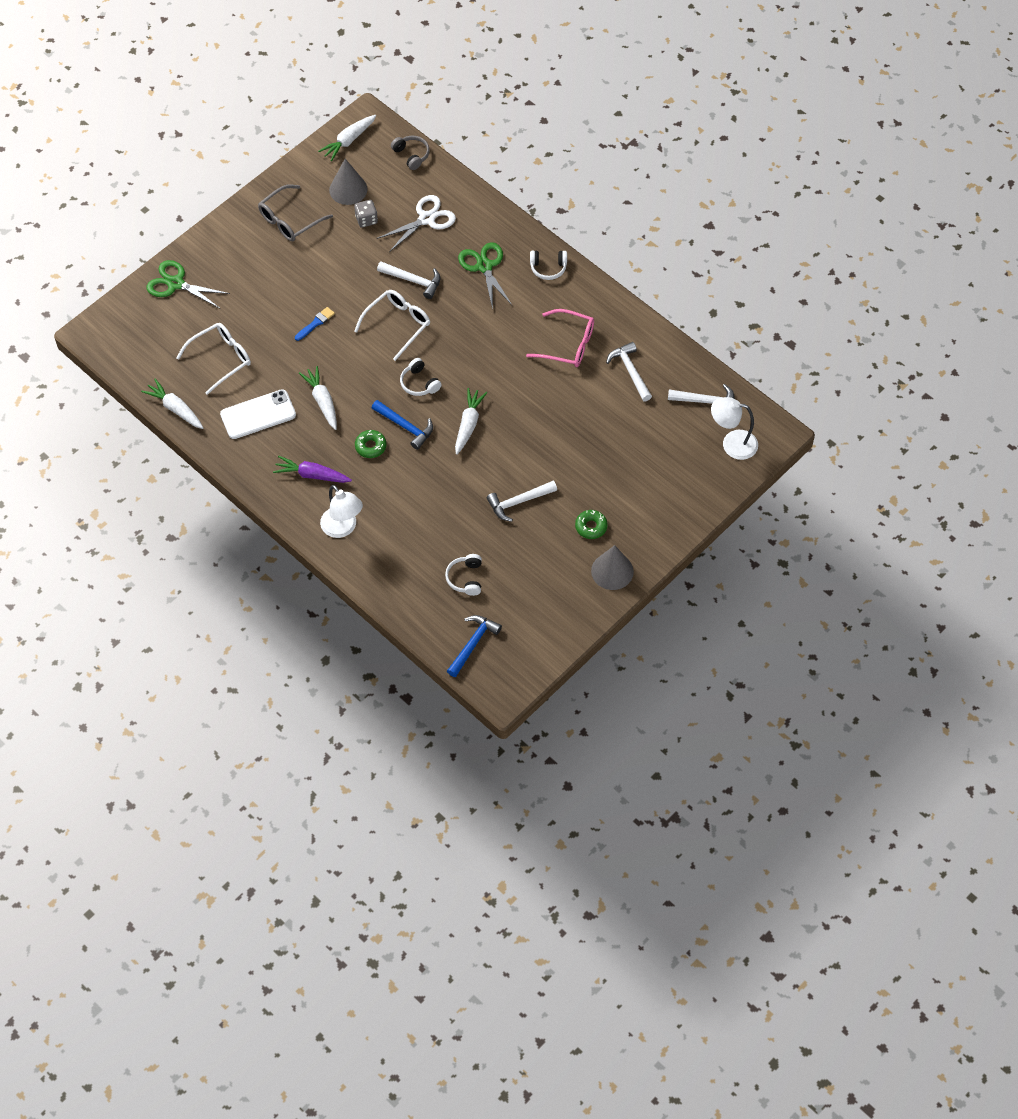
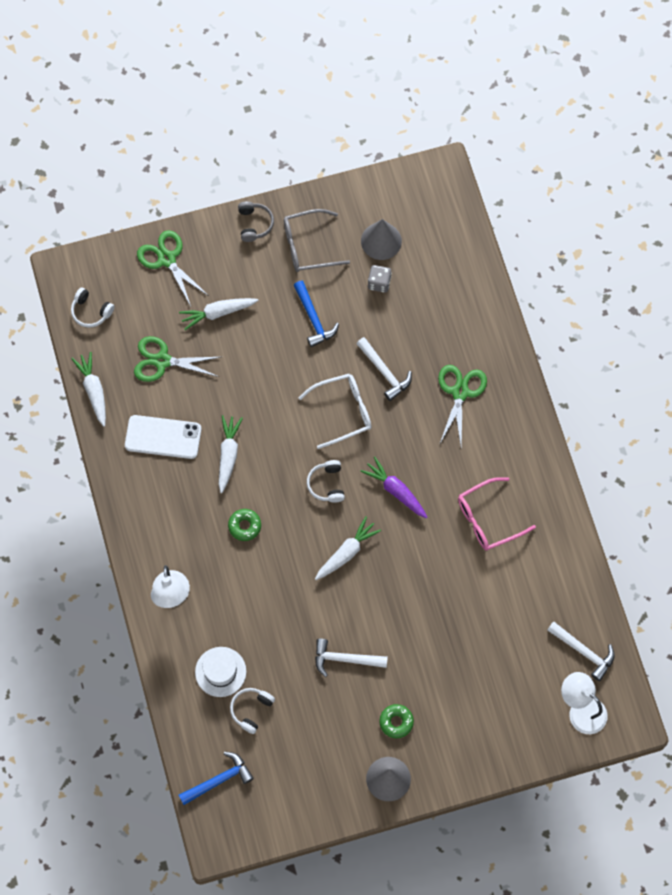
camera: 30 degrees right, 10 degrees up
(220, 359) = (162, 361): white glasses -> green scissors
(312, 475) = (175, 526): purple carrot -> purple carrot (395, 490)
(315, 323) = (268, 369): blue brush -> none
(348, 141) = (412, 188): white carrot -> white carrot (218, 313)
(405, 427) = (288, 523): blue hammer -> blue hammer (314, 319)
(411, 155) = (462, 234): grey headphones -> grey headphones (254, 224)
(421, 563) = (220, 672): none -> white hat
(426, 219) = (436, 312): white scissors -> none
(548, 268) = (519, 426): white headphones -> white headphones (91, 311)
(567, 344) = (488, 519): pink glasses -> pink glasses turned 105 degrees clockwise
(630, 371) = (531, 579): white hammer -> none

